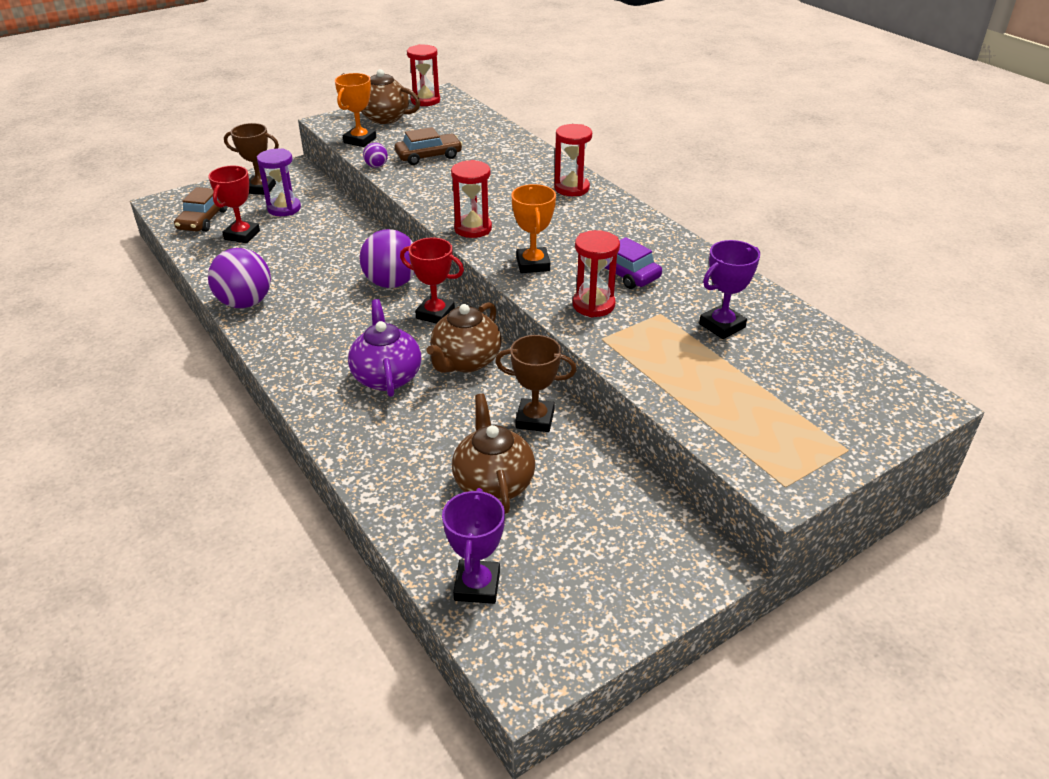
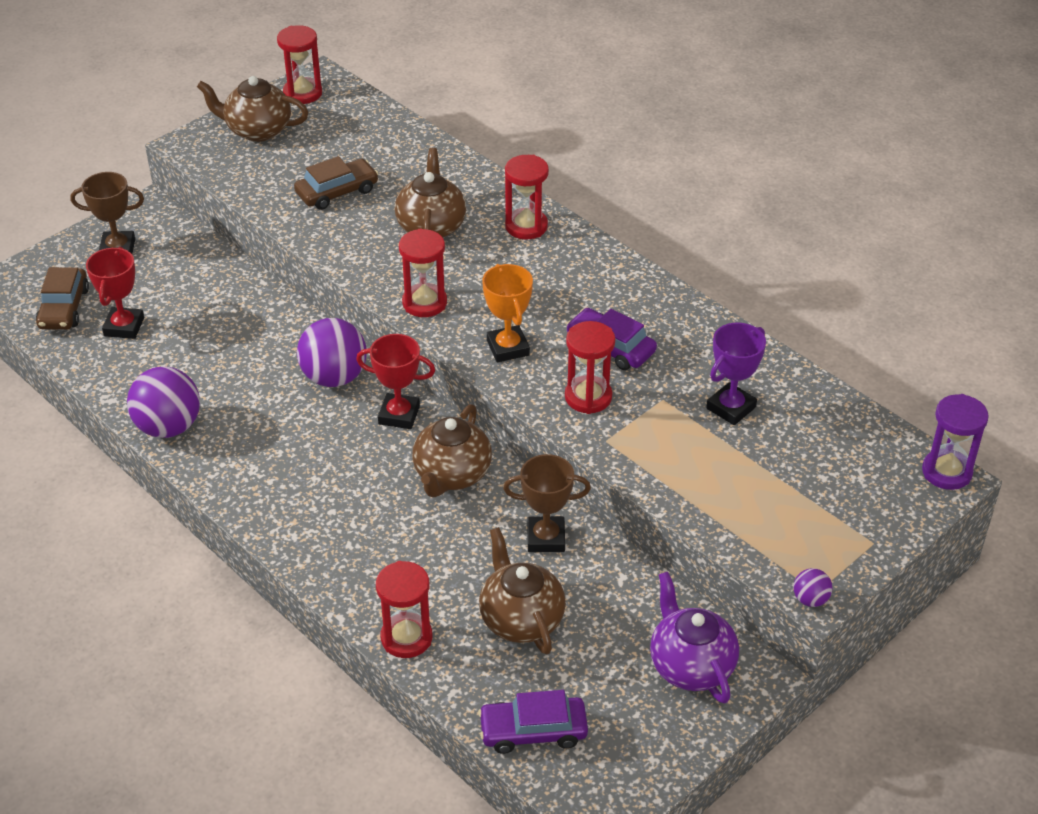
camera: 10 degrees left, 5 degrees up
(284, 208) = (161, 278): purple hourglass -> purple hourglass (946, 472)
(360, 140) = (240, 174): orange trophy -> none
(376, 166) = (276, 216): purple ball -> purple ball (810, 599)
(382, 485) = (406, 638): none -> red hourglass
(387, 376) = (369, 506): purple teapot -> purple teapot (690, 665)
(477, 586) = (533, 731): purple trophy -> purple car
(495, 182) = (431, 226): none -> brown teapot

